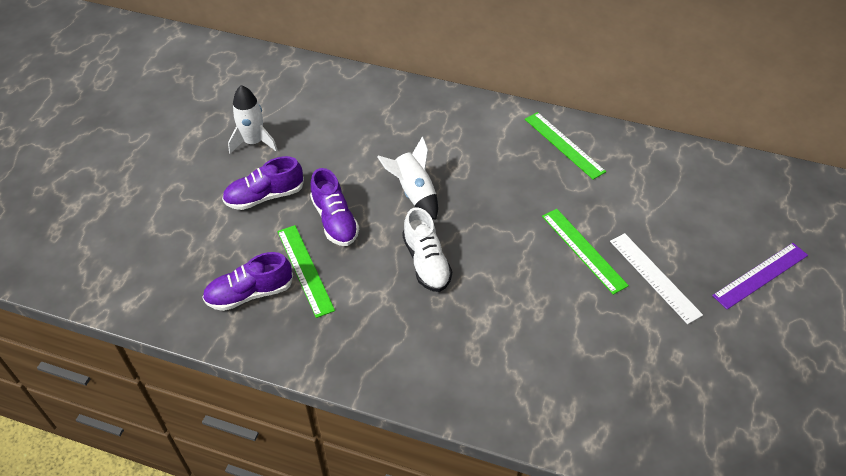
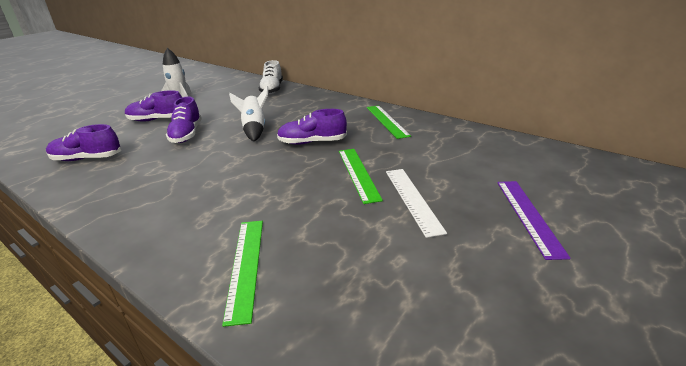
camera: 20 degrees right, 20 degrees down
(305, 270) = (137, 153): green ruler -> green ruler (245, 266)
(426, 262) = (225, 162): white shoe -> white shoe (272, 89)
(502, 205) = (312, 142): none -> purple shoe
(760, 275) = (528, 216): purple ruler -> purple ruler turned 75 degrees counterclockwise

